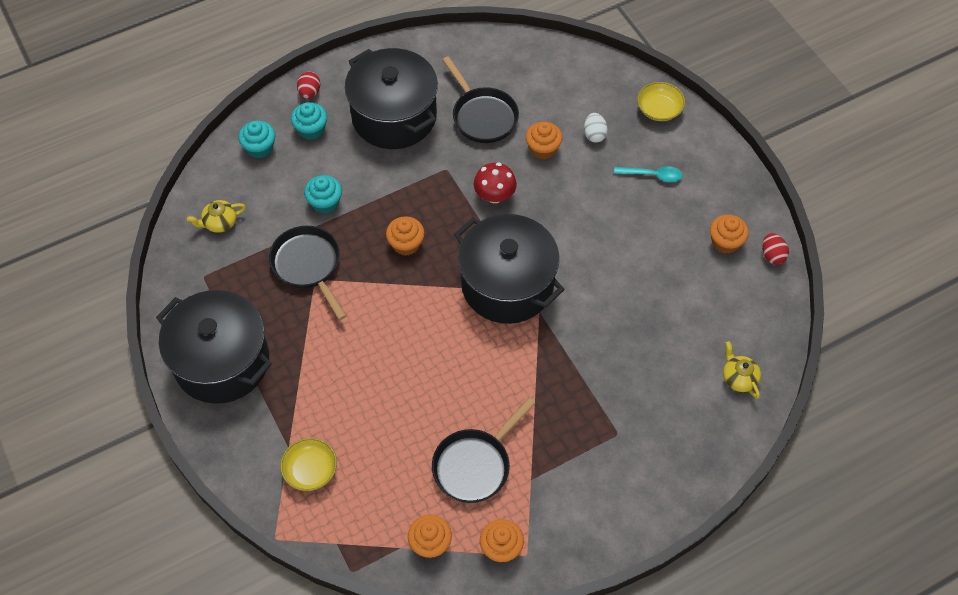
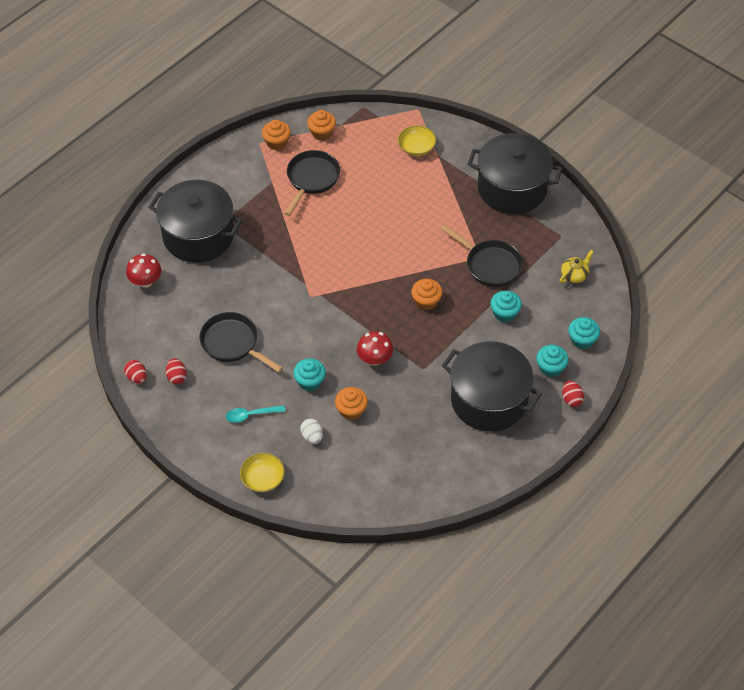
camera: 160 degrees right, 5 degrees down
(482, 116) = (414, 424): black pan -> black pan (233, 343)
(507, 285) = (336, 295): black pot -> black pot (198, 236)
(576, 192) = (310, 381): none -> turquoise cupcake
(725, 242) = (177, 377): orange cupcake -> red egg
(738, 378) = (145, 281): yellow teapot -> red mushroom

